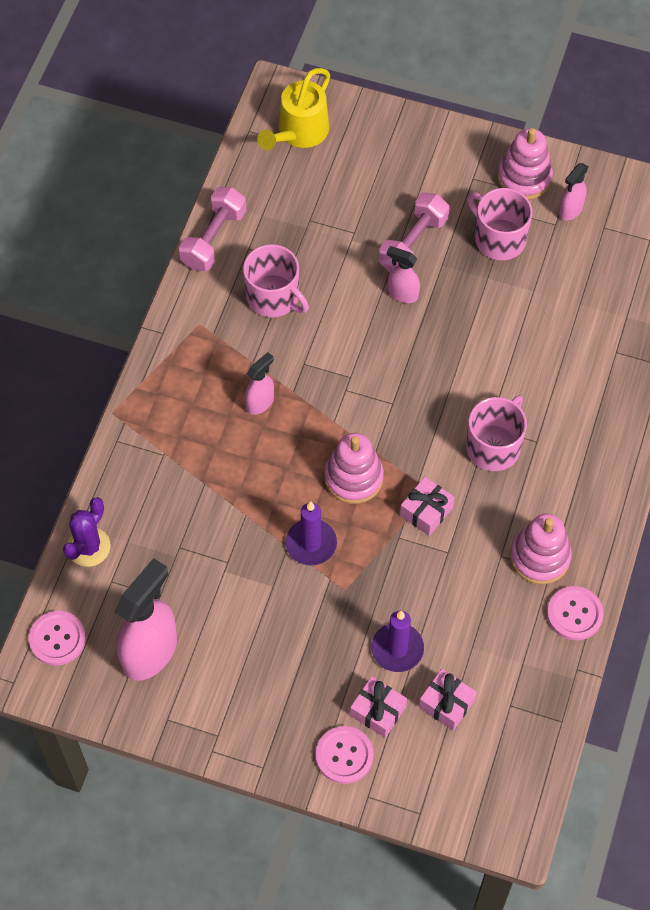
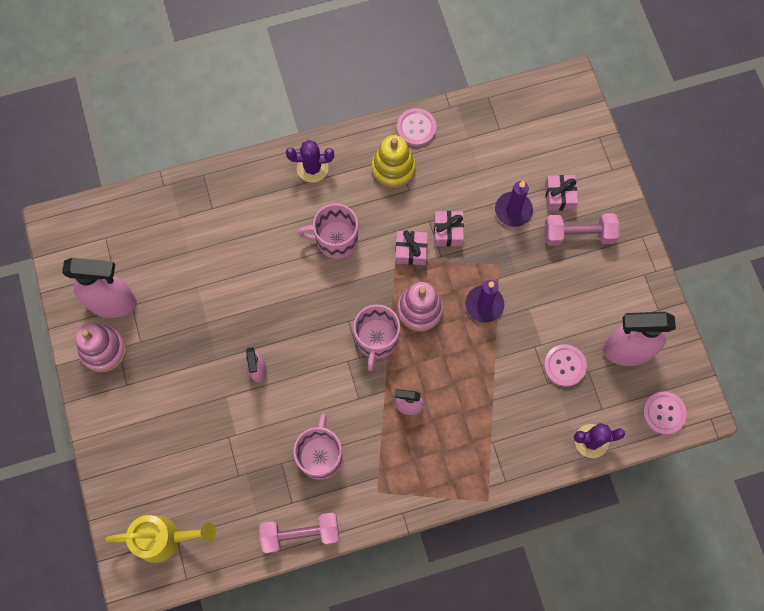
camera: 125 degrees left, 10 degrees up
(344, 755) = (599, 197): pink button -> pink button (564, 366)
(413, 244) = (211, 390): pink dumbbell -> pink dumbbell (578, 235)
(446, 704) = (525, 162): pink gift -> pink gift (448, 232)
(499, 238) = (168, 335): pink mug -> pink mug (376, 339)
(540, 557) = (393, 168): pink stacking toy -> yellow stacking toy
(570, 210) = (113, 302): pink spray bottle -> pink spray bottle, size x1.94
(597, 475) = (312, 168): none -> purple cactus

